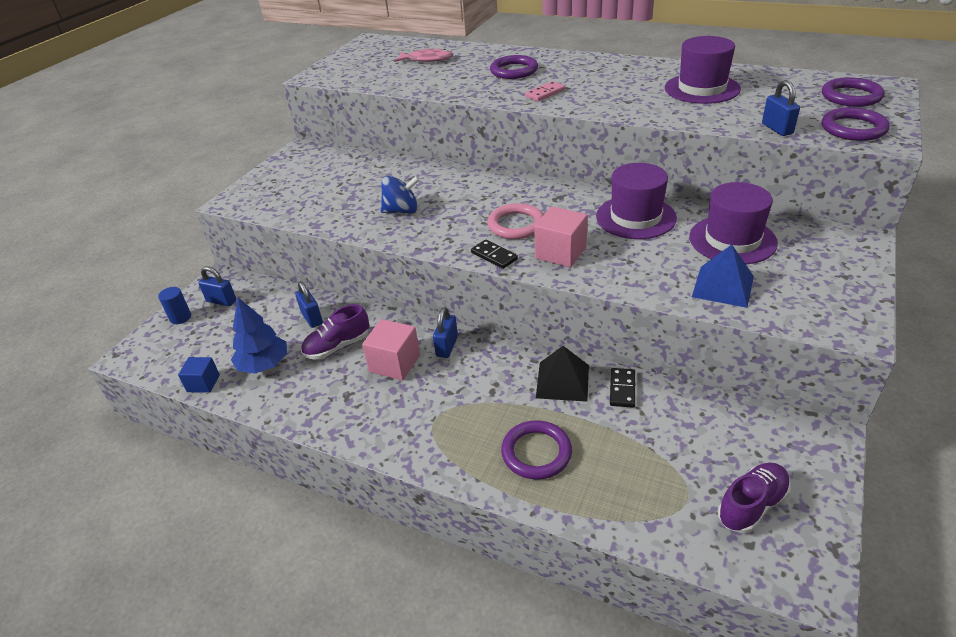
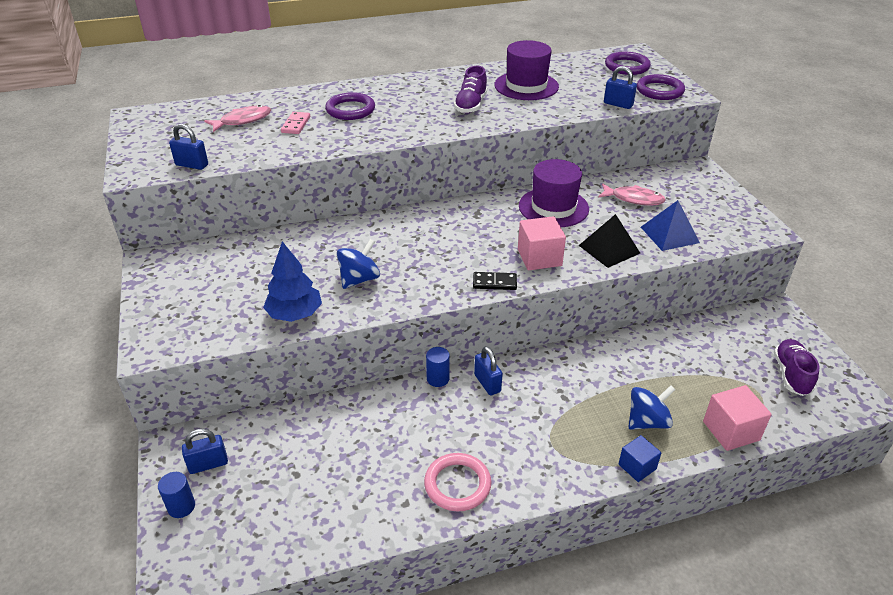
camera: 45 degrees left, 0 degrees up
(203, 383) = (306, 548): blue cube -> blue cube (637, 466)
(264, 365) = (345, 493): blue tree -> blue tree (295, 314)
(312, 318) = (334, 426): blue padlock -> blue padlock (192, 165)
(337, 346) = (394, 436): purple shoe -> purple shoe (471, 105)
(395, 363) = (463, 421): pink cube -> pink cube (731, 431)
(416, 323) = (438, 379): none -> blue cylinder
(516, 225) = (476, 250): pink ring -> pink ring (457, 484)
(536, 452) = (647, 421): purple ring -> blue spinning top
(545, 93) = (412, 123): pink domino -> pink domino (296, 125)
(562, 381) = (601, 361): black pyramid -> black pyramid (609, 249)
(622, 389) = (643, 345): black domino -> none
(732, 240) = (634, 199): purple hat -> pink fish

